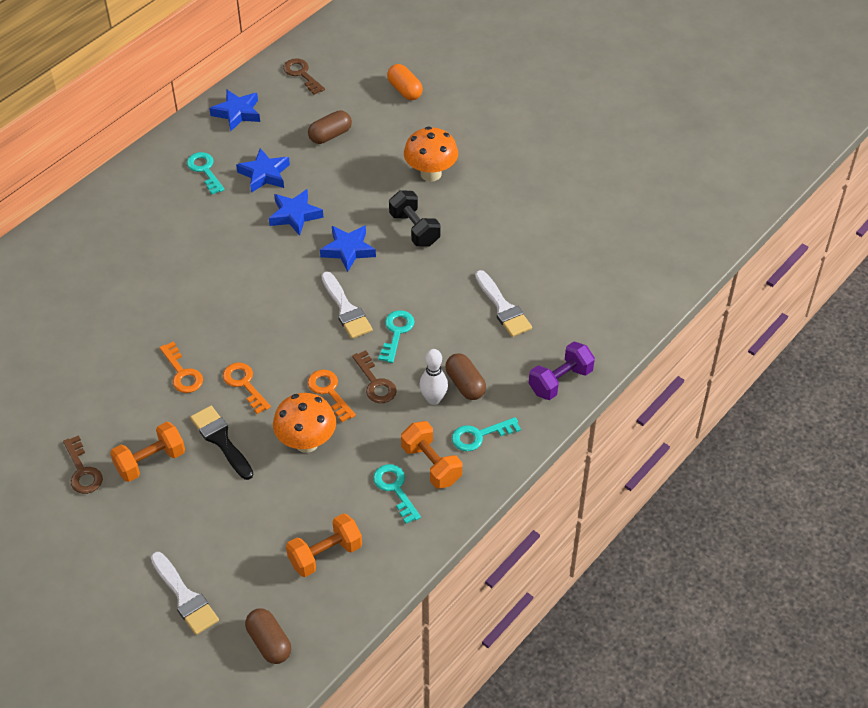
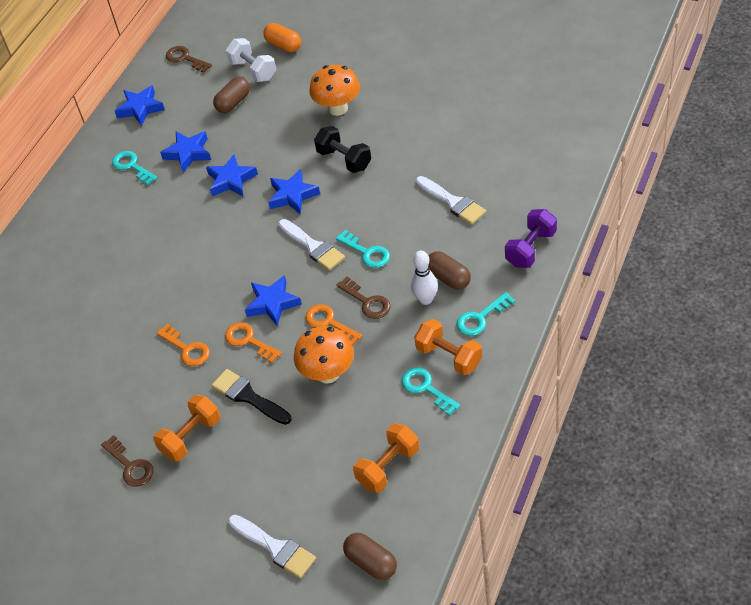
camera: 10 degrees left, 0 degrees up
(283, 354) = (273, 303): none -> blue star
(363, 107) = (253, 70): none -> white dumbbell
(396, 332) = (367, 252): turquoise key -> turquoise key turned 135 degrees clockwise

